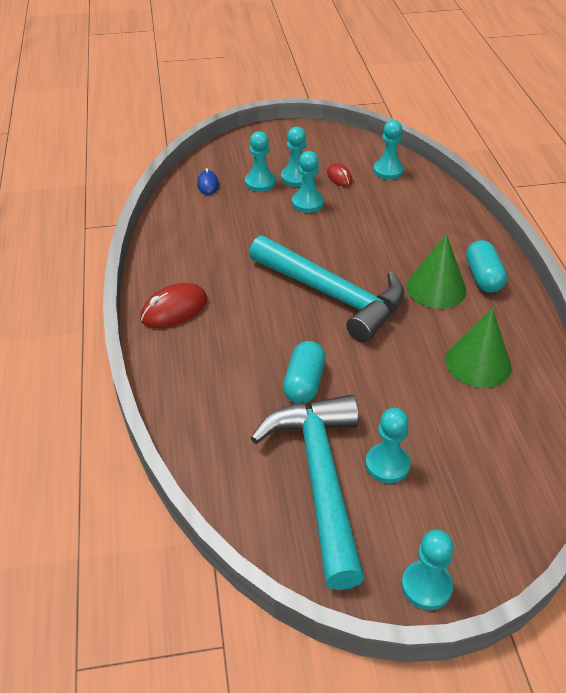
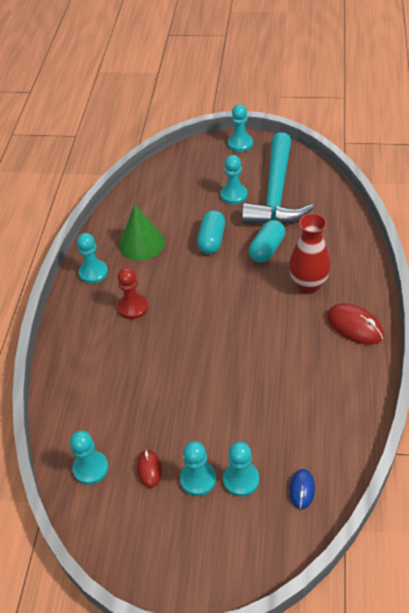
camera: 160 degrees left, 5 degrees up
(174, 309) = (354, 326): red mouse -> red mouse turned 60 degrees clockwise
(237, 346) = (308, 285): none -> red vase
(307, 203) = (200, 433): turquoise pawn -> turquoise pawn (93, 272)
(333, 295) = (219, 316): turquoise hammer -> none
(436, 288) = (133, 307): green cone -> red pawn
(483, 277) = (89, 310): turquoise capsule -> turquoise capsule (212, 240)

